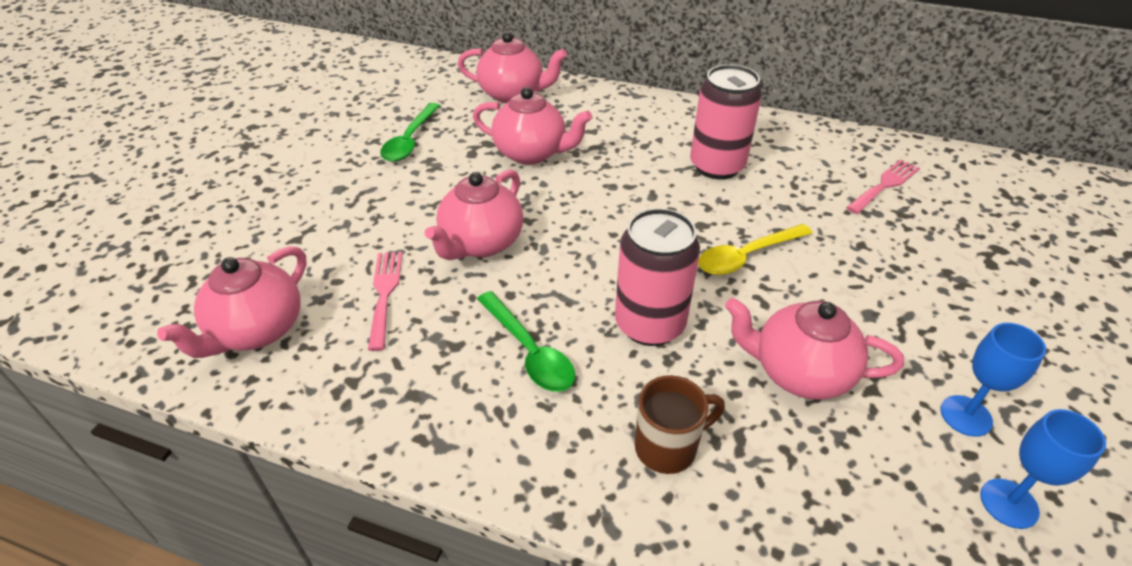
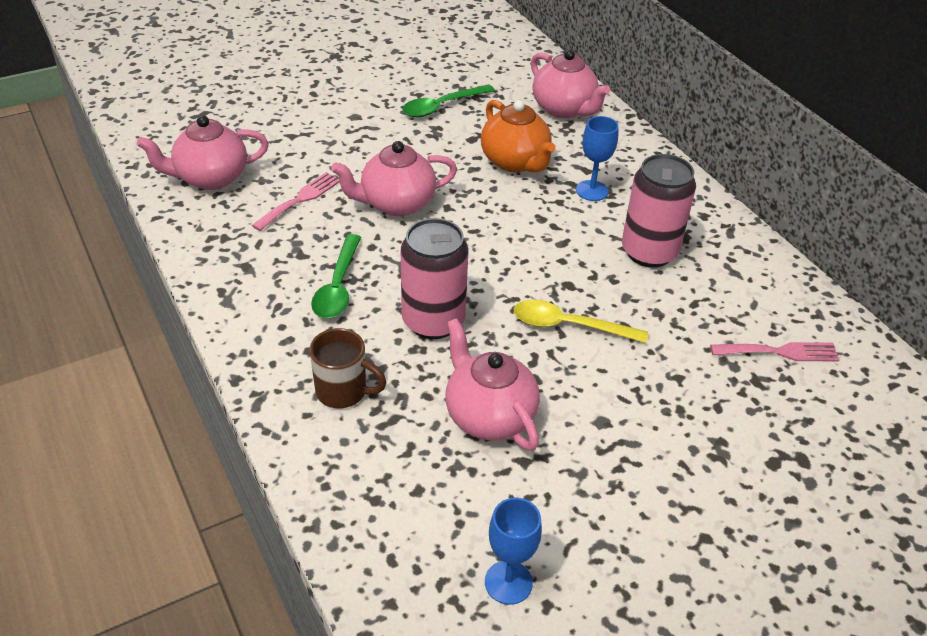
camera: 40 degrees right, 0 degrees up
(531, 153) = (515, 162): pink teapot -> orange teapot
(966, 416) = (565, 523): blue goblet -> blue goblet (592, 191)

